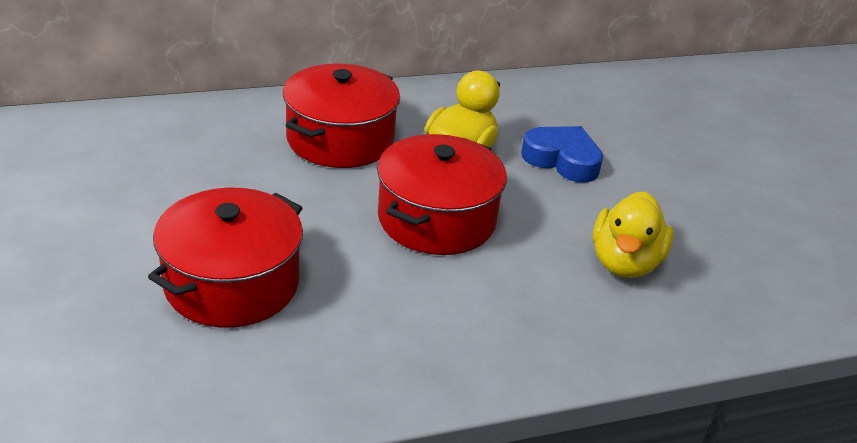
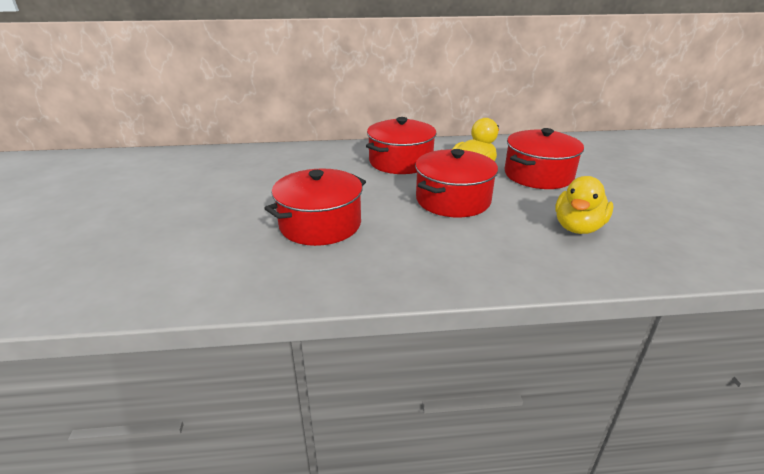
camera: 15 degrees right, 5 degrees down
(562, 160) = (538, 175): blue heart -> red pot

